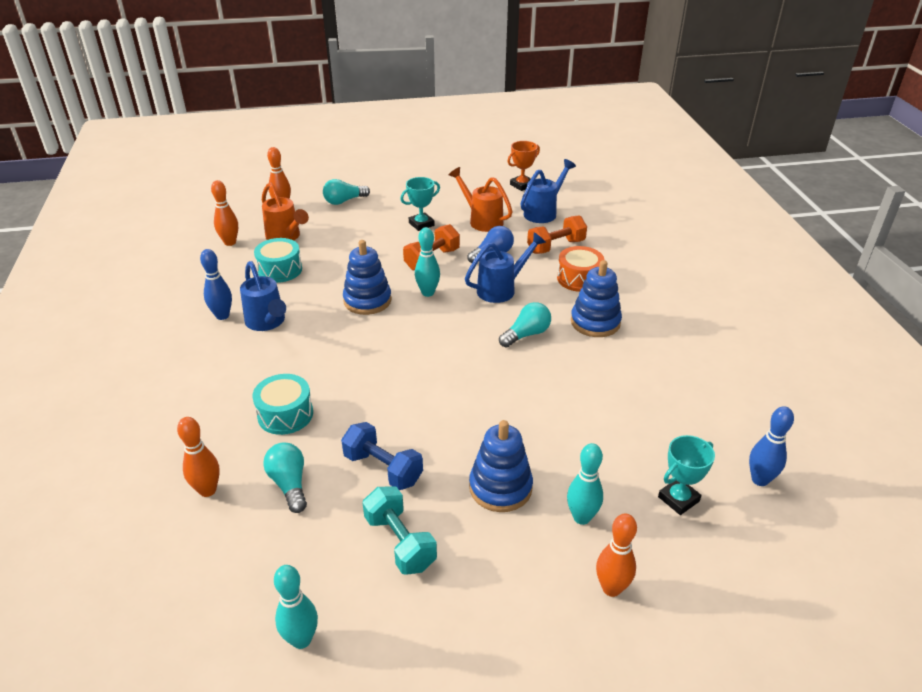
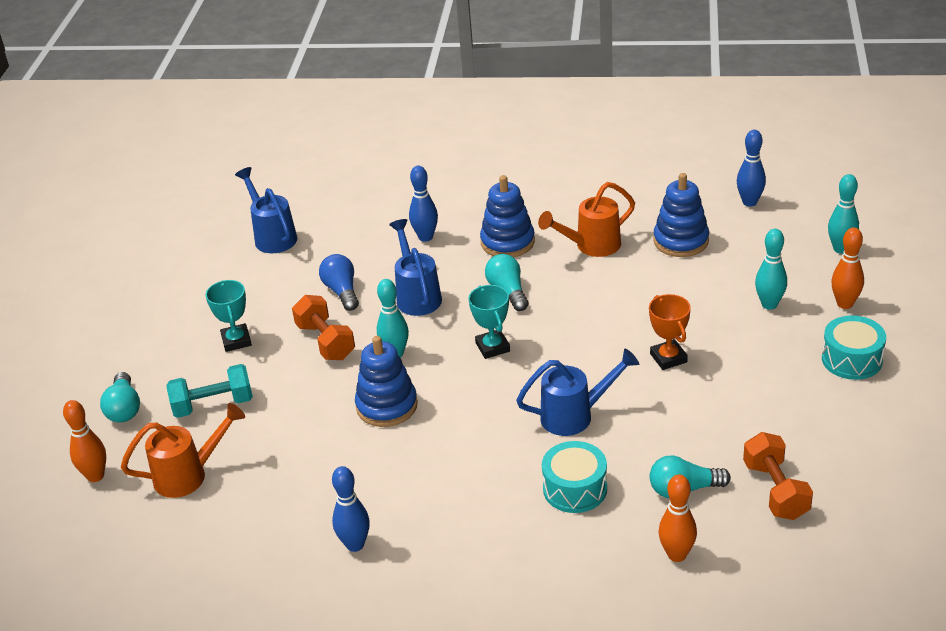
camera: 70 degrees left, 0 degrees up
(230, 242) = (167, 537): orange bowling pin -> none
(267, 323) = (392, 500): blue watering can -> blue watering can (575, 415)
(280, 270) = (273, 484): turquoise drum -> turquoise drum (852, 359)
(301, 639) = (872, 488): turquoise bowling pin -> turquoise bowling pin (840, 249)
(383, 468) = (679, 419): blue dumbbell -> none
(400, 542) = (775, 417): turquoise dumbbell -> turquoise dumbbell (213, 405)
(481, 220) = (259, 288): orange watering can -> orange watering can (591, 246)
(500, 487) = (723, 345): blue stacking toy -> blue stacking toy (681, 241)
(522, 185) = (195, 241): orange trophy -> orange trophy (668, 358)
(556, 246) = (353, 241): orange dumbbell -> orange dumbbell (776, 490)
(579, 279) = (425, 237): orange drum -> blue bowling pin
(678, 499) = (760, 248): turquoise trophy -> turquoise trophy (492, 347)

